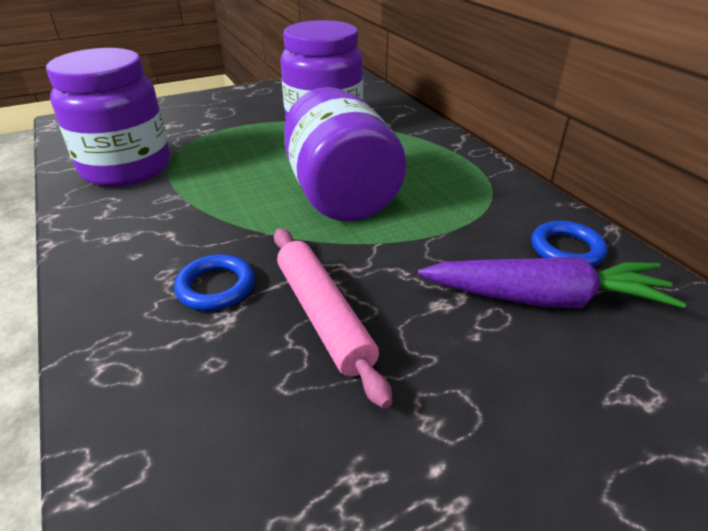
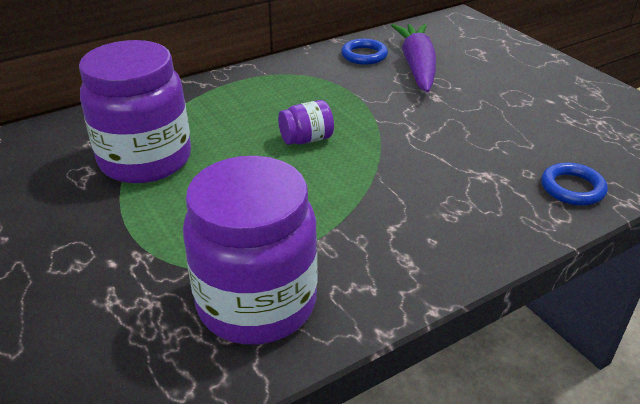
camera: 95 degrees left, 0 degrees up
(216, 287) = (456, 185): blue ring -> blue ring (572, 188)
(323, 316) = (465, 136): pink rolling pin -> none
(340, 195) = (306, 139): purple jar -> purple jar, size x0.44

